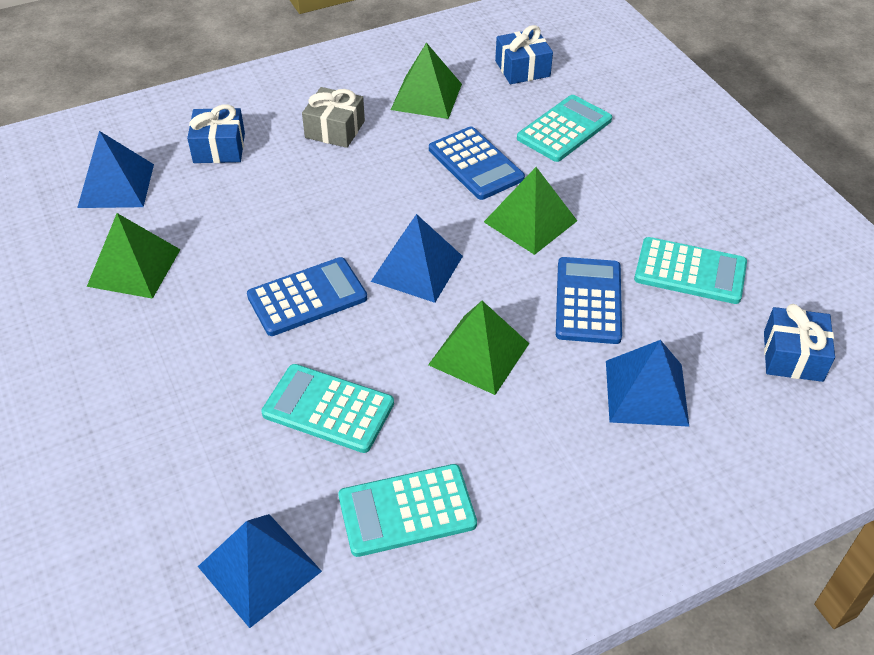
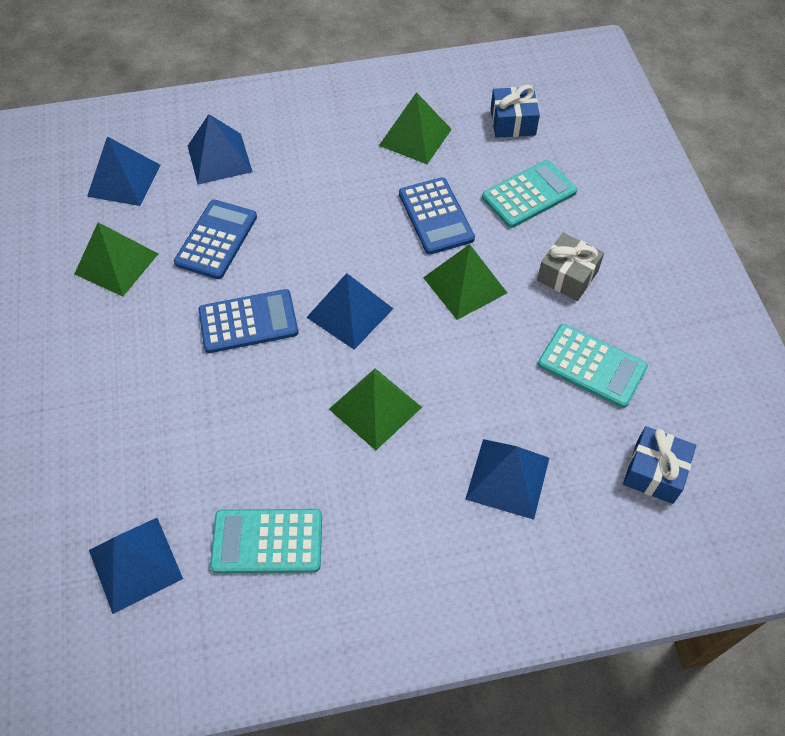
camera: 15 degrees right, 10 degrees up
(219, 148) = (219, 158): blue gift -> blue pyramid
(328, 409) = (233, 432): turquoise calculator -> none
(335, 129) = (323, 157): grey gift -> grey gift (567, 276)
(588, 301) = (488, 376): blue calculator -> blue calculator (216, 240)

